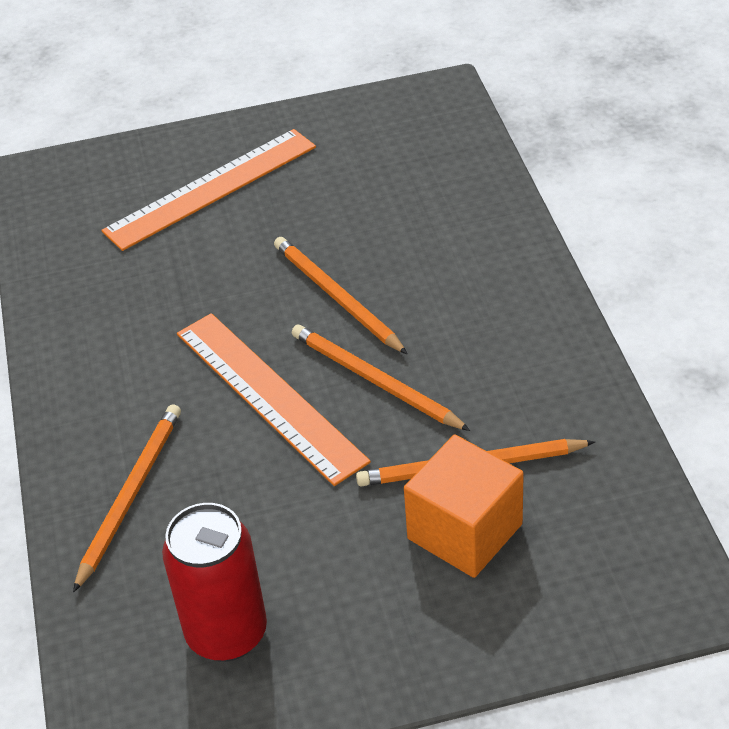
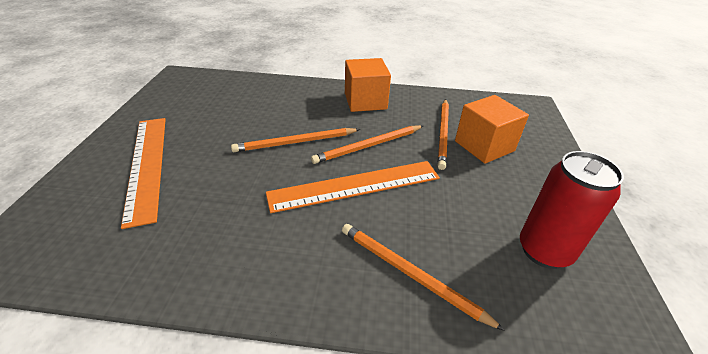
camera: 75 degrees left, 5 degrees down
(516, 335) = (365, 101): none -> orange cube

